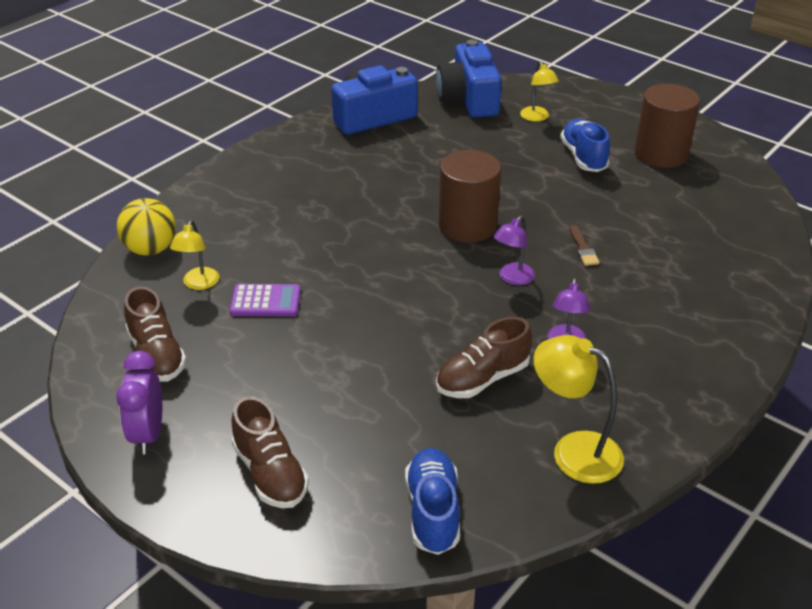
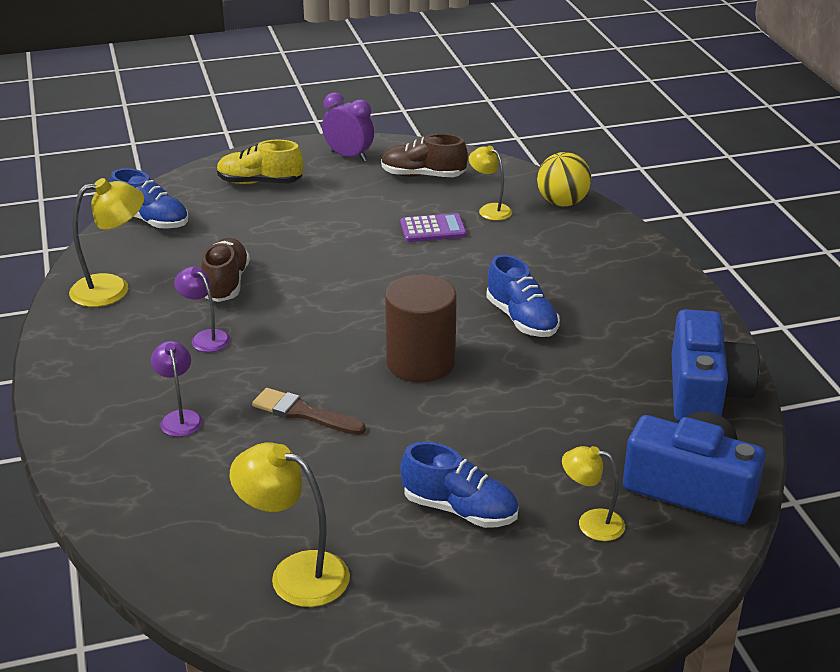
camera: 125 degrees right, 5 degrees down
(265, 301) = (433, 229): purple calculator -> purple calculator turned 135 degrees counterclockwise
(270, 473) = (260, 182): brown shoe -> yellow shoe
(364, 205) = (521, 319): none -> blue shoe
(512, 278) = (315, 351): purple lamp -> purple lamp (180, 418)
(583, 248) = (303, 413): brown brush -> brown brush, size x1.53
(661, 154) = (398, 584): brown cylinder -> none
(704, 186) = (295, 573): none -> yellow lamp

